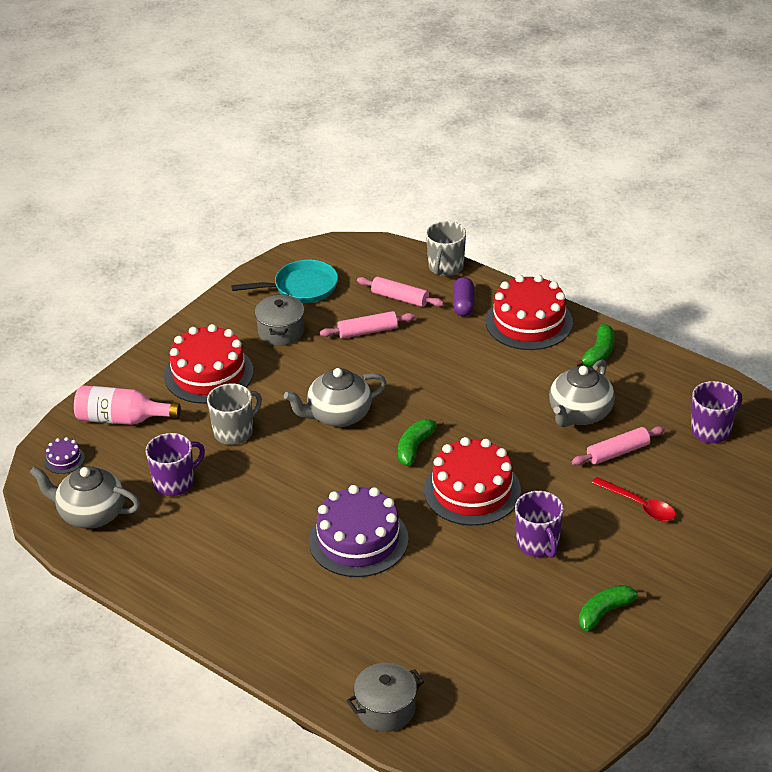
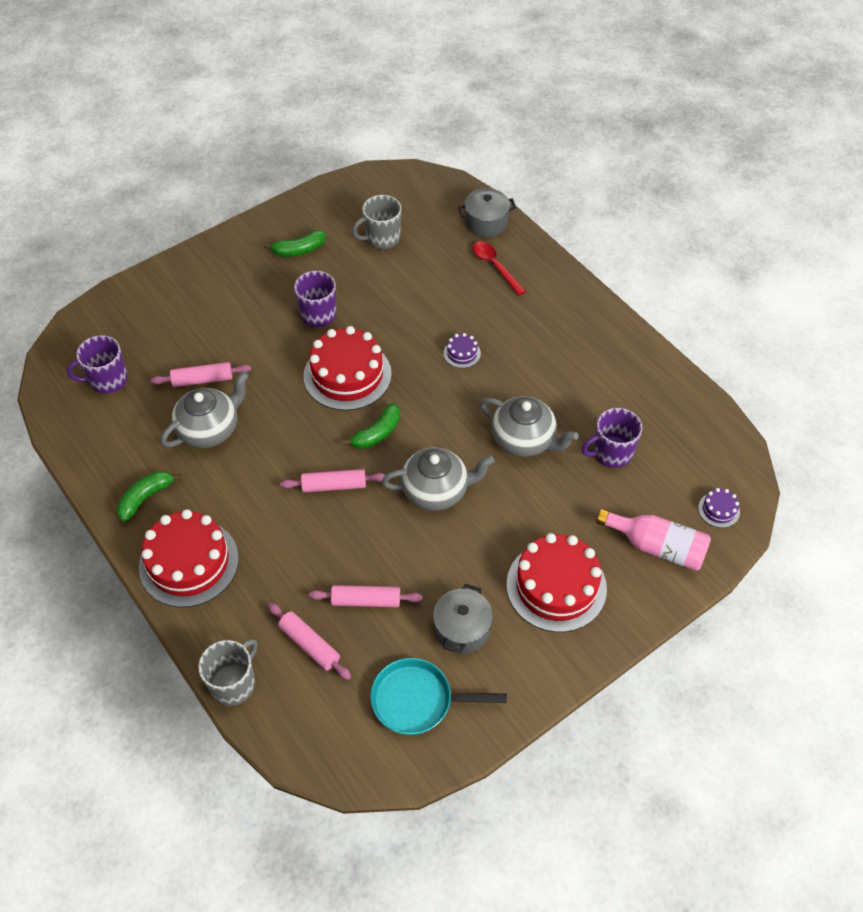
camera: 165 degrees left, 15 degrees up
(91, 514) = (693, 439): grey teapot -> grey teapot (524, 440)
(234, 432) = (544, 498): grey mug -> grey mug (382, 238)
(358, 540) = (462, 353): purple cake -> purple cake, size x0.43
(435, 398) = (334, 485): none -> pink rolling pin
(463, 304) = (244, 611): purple capsule -> none
(639, 505) = (218, 326): red spoon -> red spoon (495, 266)

